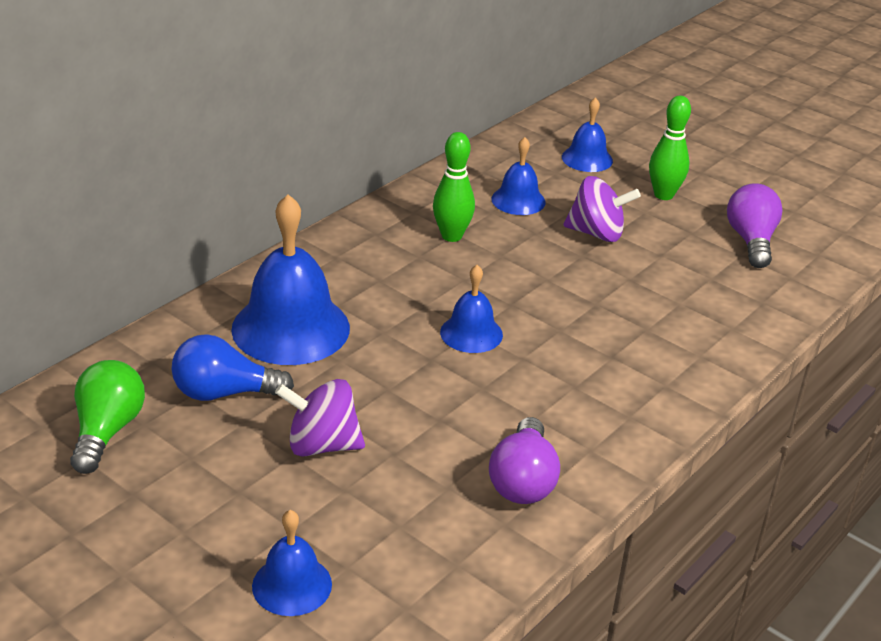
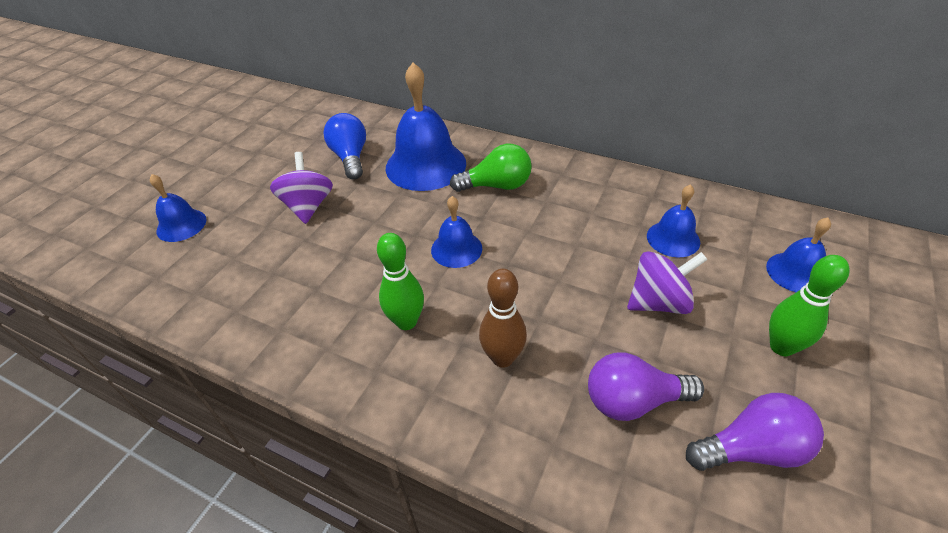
camera: 80 degrees right, 10 degrees up
(107, 431) = (307, 130): green light bulb -> green light bulb (496, 186)
(451, 236) = (585, 211): green bowling pin -> green bowling pin (406, 322)
(523, 480) = (283, 312): purple light bulb -> purple light bulb (633, 401)
(597, 233) = (659, 302): purple spinning top -> purple spinning top turned 105 degrees counterclockwise
(636, 334) = (502, 358): none -> brown bowling pin

